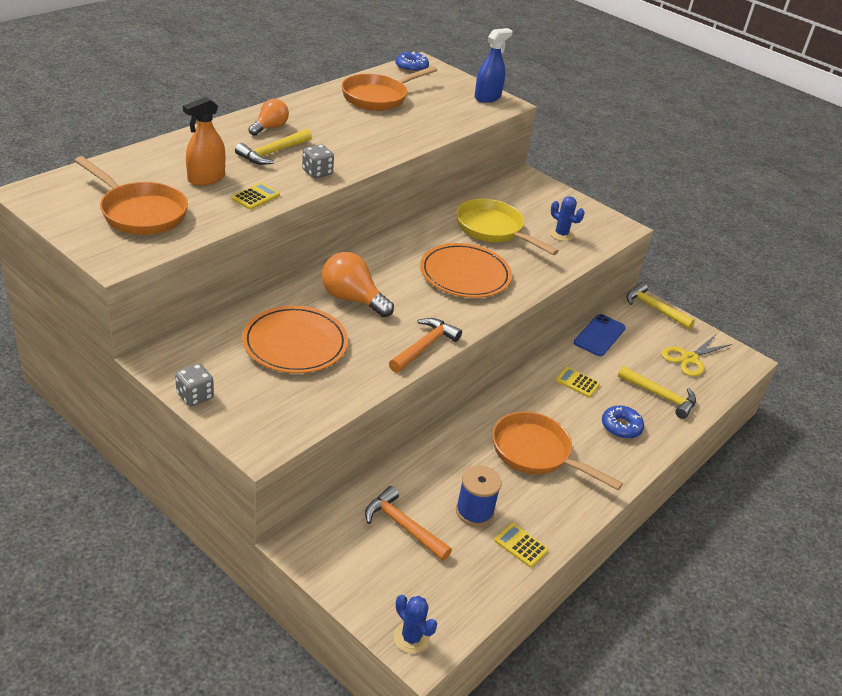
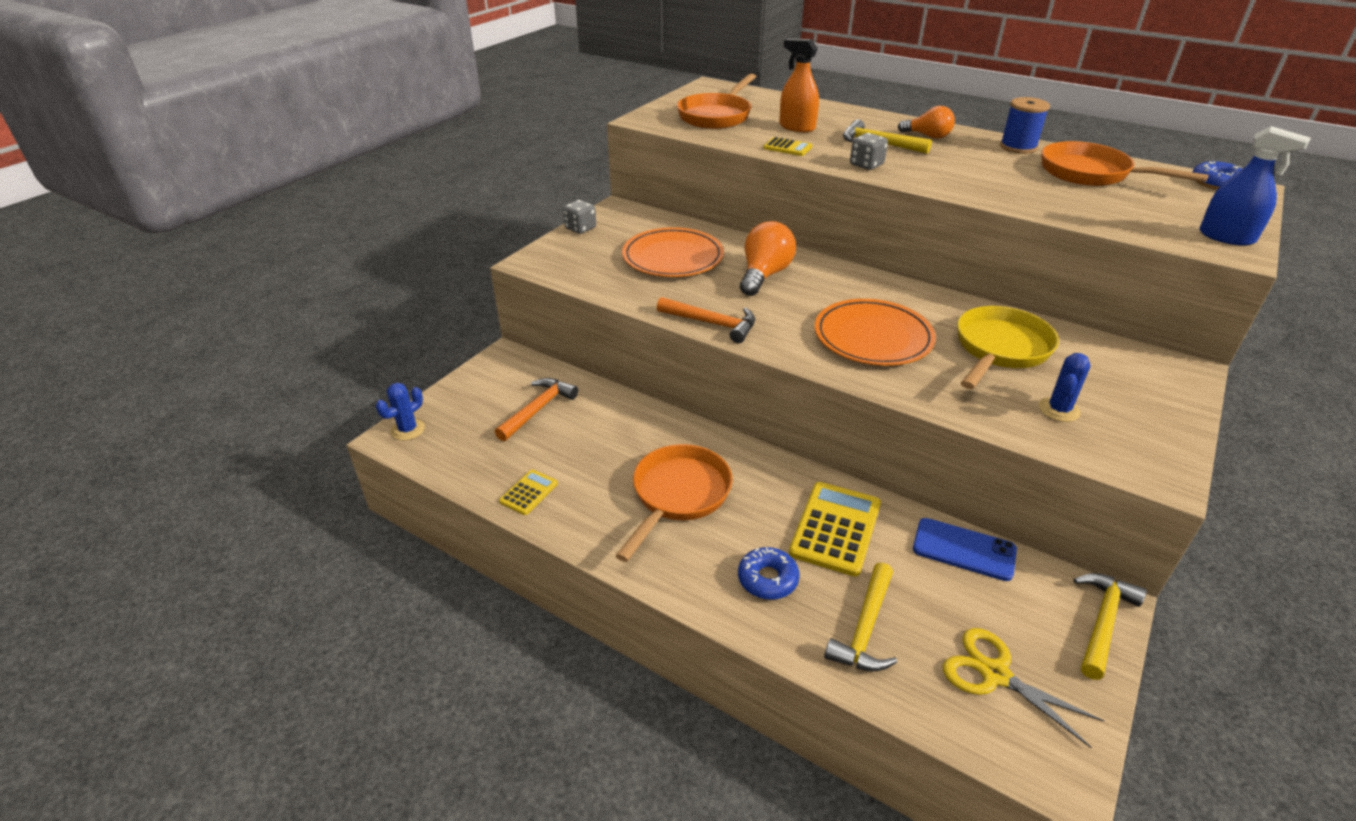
camera: 85 degrees right, 0 degrees up
(474, 511) = (569, 454): blue spool -> blue spool (1018, 147)
(577, 382) = (835, 528): yellow calculator -> yellow calculator, size x1.91

